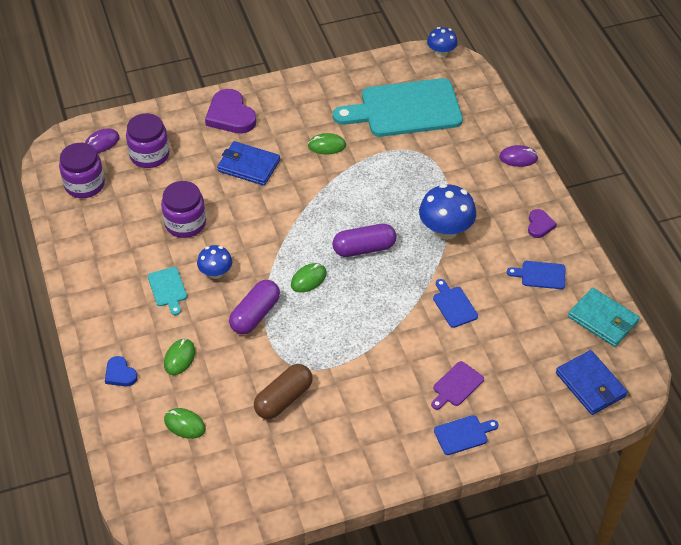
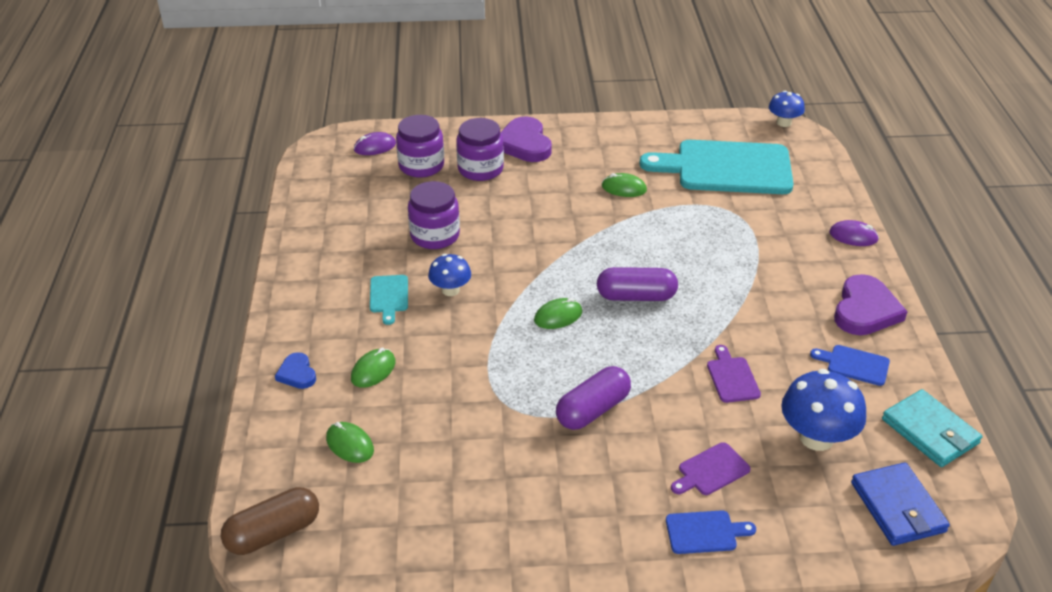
camera: 15 degrees right, 10 degrees down
(84, 184) = (340, 181): purple jar -> purple jar (480, 169)
(248, 166) = (527, 193): blue wallet -> none
(255, 315) = (480, 342): purple capsule -> purple capsule (593, 410)
(283, 399) = (482, 441): brown capsule -> brown capsule (273, 533)
(445, 230) = (743, 295): blue mushroom -> blue mushroom (816, 437)
(454, 305) = (732, 377): blue cutting board -> purple cutting board
(539, 225) = (865, 310): purple heart -> purple heart, size x1.85

